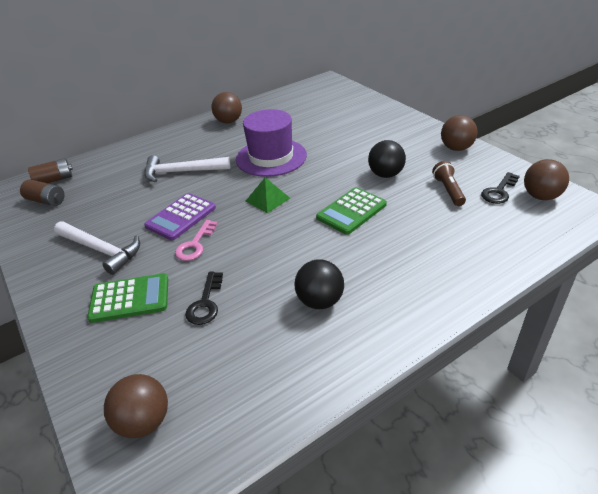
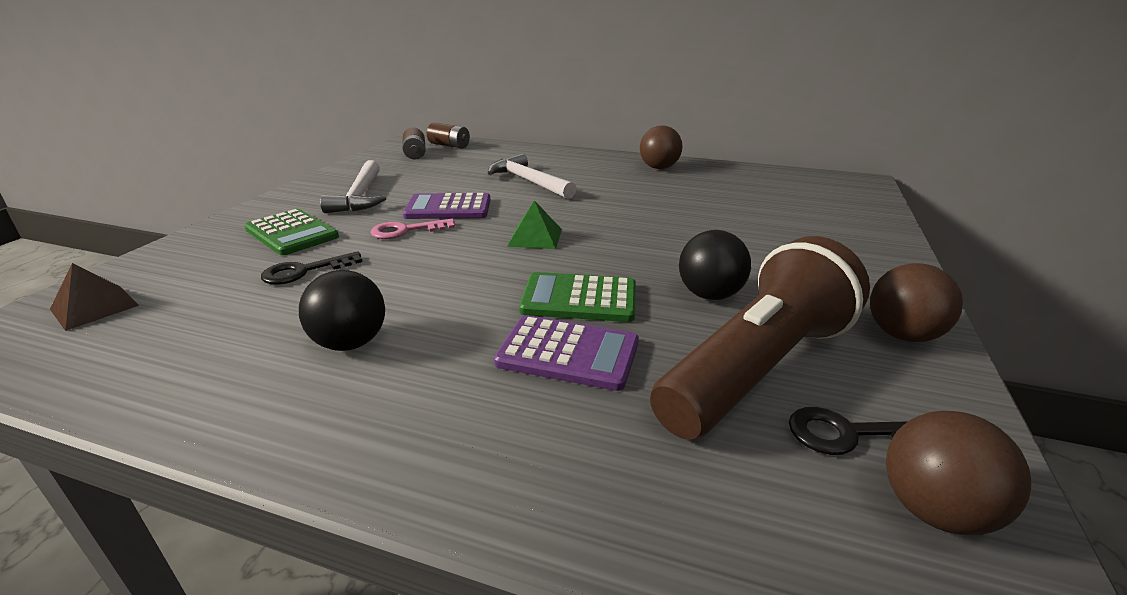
camera: 50 degrees right, 10 degrees down
(144, 421) = (94, 307): brown ball -> brown pyramid
(271, 157) = (625, 210): purple hat -> none
(395, 233) = (568, 353): none -> purple calculator
(448, 190) = (757, 368): brown flashlight -> brown flashlight, size x2.29

